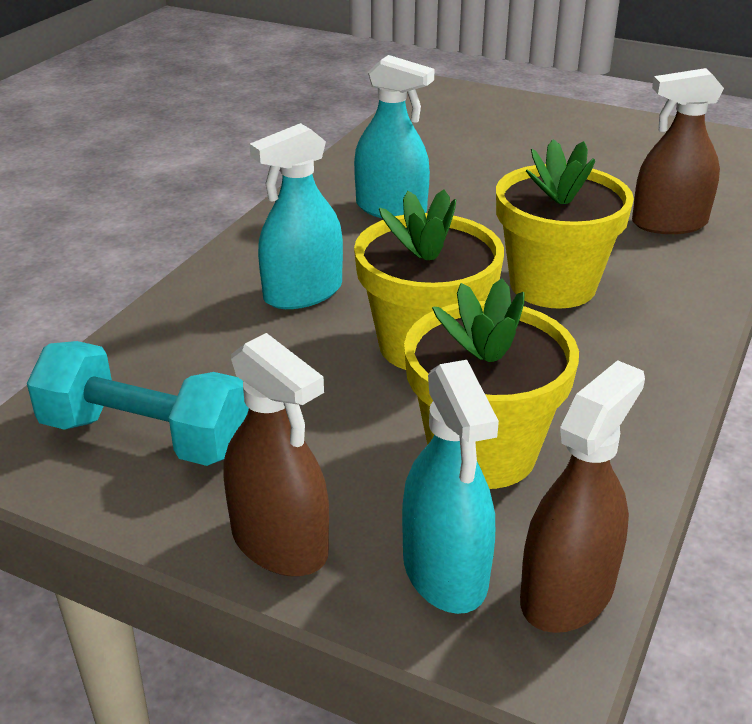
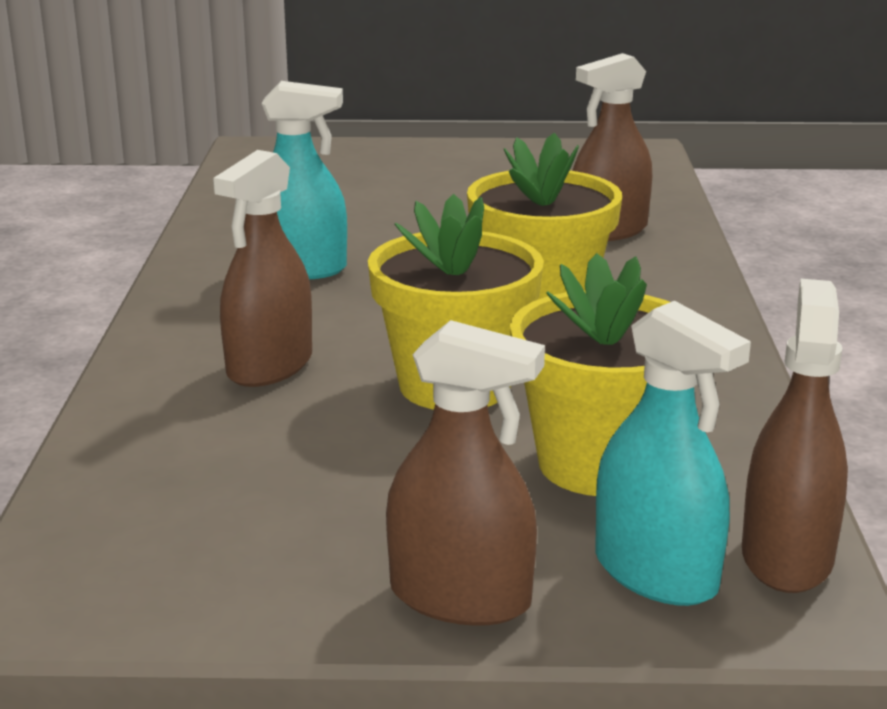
camera: 25 degrees left, 10 degrees down
(145, 436) = (207, 543): turquoise dumbbell -> none
(303, 293) = (270, 366): turquoise spray bottle -> brown spray bottle

